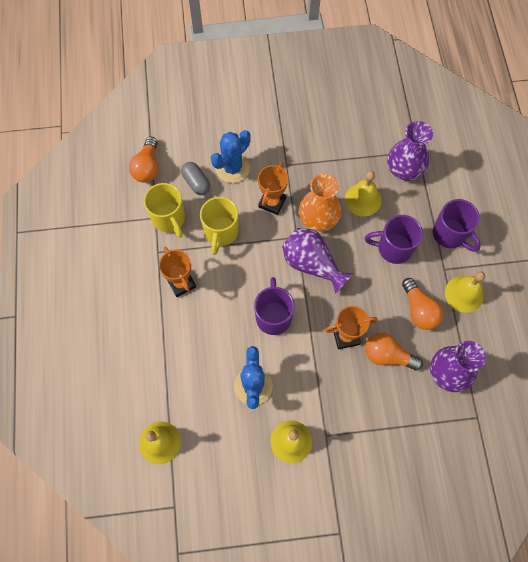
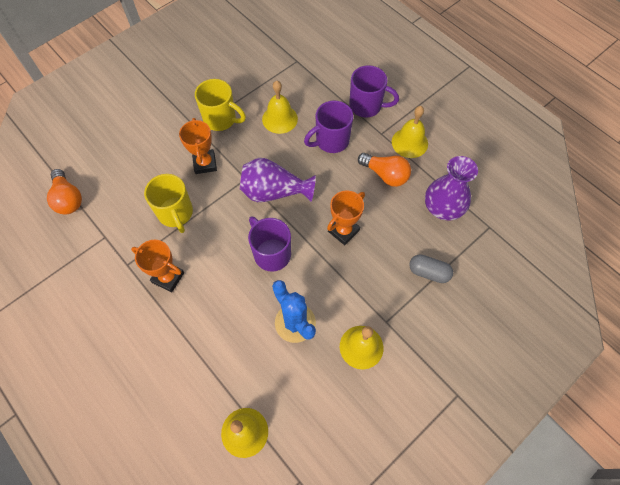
camera: 35 degrees left, 5 degrees down
(169, 219) = (119, 230): yellow mug -> yellow mug (221, 119)
(196, 183) = (124, 186): grey capsule -> grey capsule (428, 272)
(232, 168) = (150, 156): blue cactus -> none
(318, 218) = (253, 153): orange vase -> none
(387, 355) = (387, 224): orange light bulb -> none
(404, 169) = (296, 79): purple vase -> none

